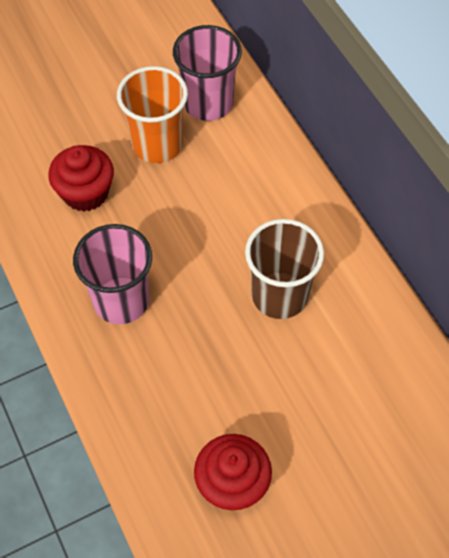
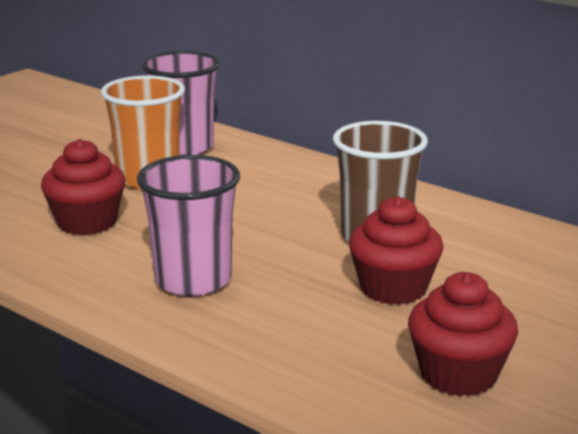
camera: 25 degrees left, 35 degrees down
(251, 367) = (393, 288): none -> red cupcake

